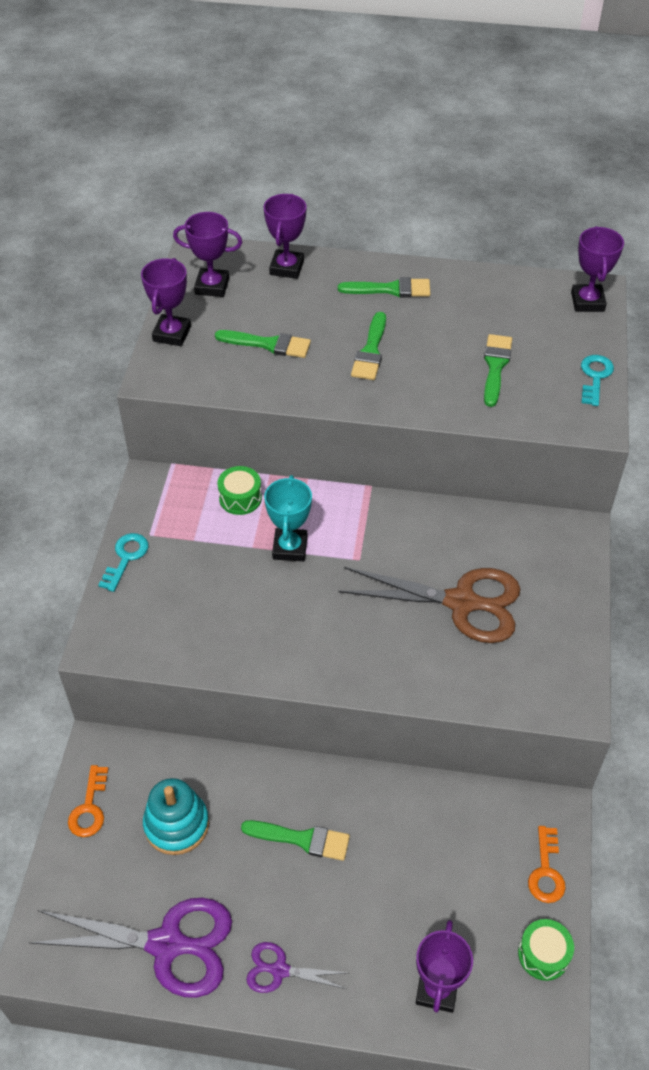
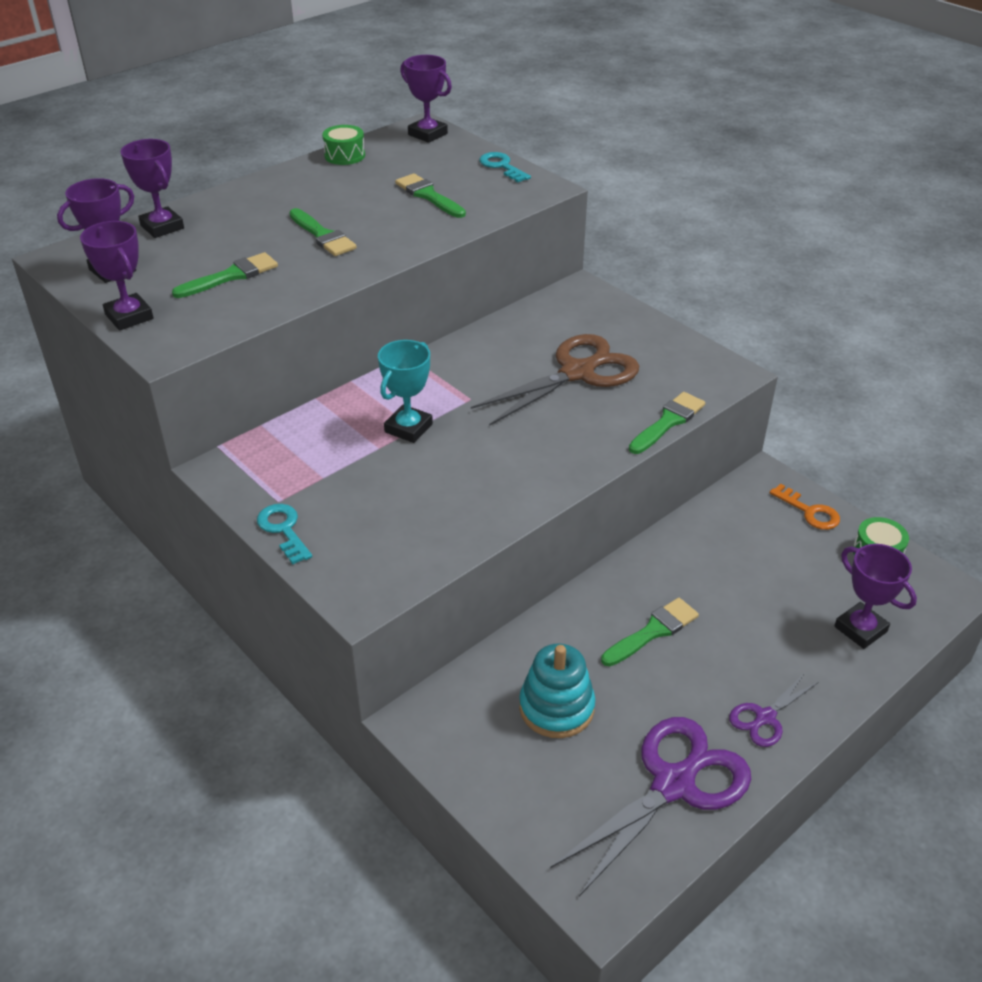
camera: 50 degrees left, 10 degrees down
(89, 808) = (473, 764): orange key -> none
(240, 498) = (316, 427): green drum -> green drum (345, 155)
(290, 548) = (408, 428): turquoise trophy -> turquoise trophy turned 75 degrees clockwise
(390, 289) = (274, 196): green brush -> green brush (668, 422)

